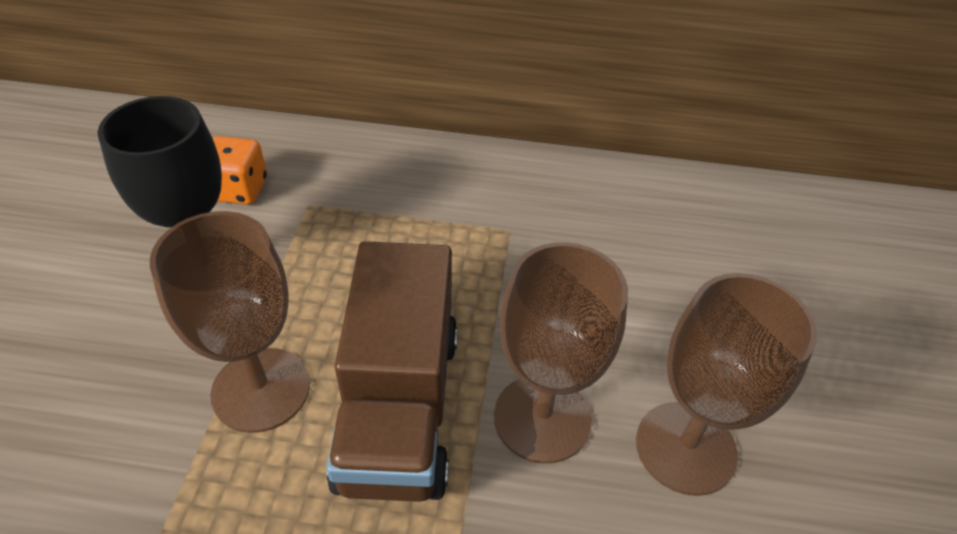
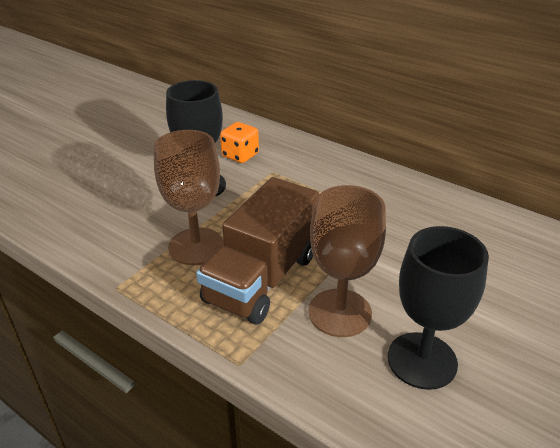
camera: 30 degrees right, 10 degrees down
(685, 447) = (422, 360): brown goblet -> black goblet

